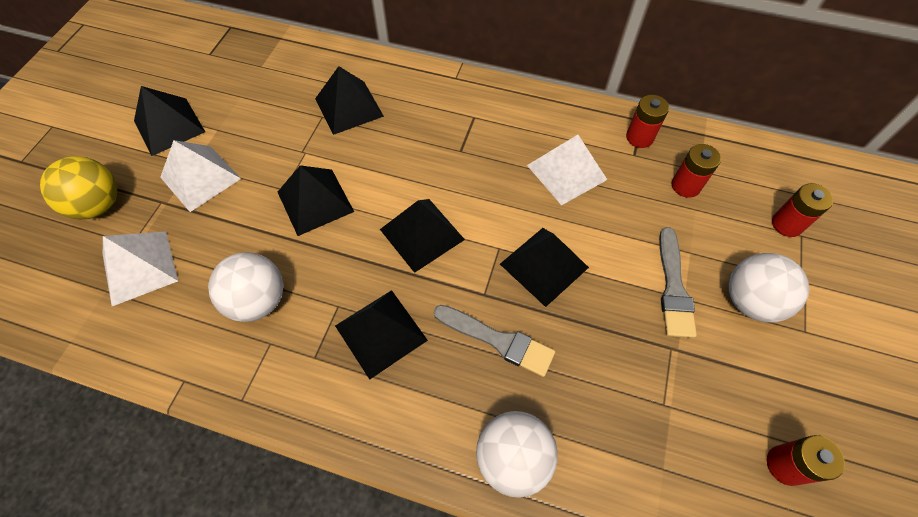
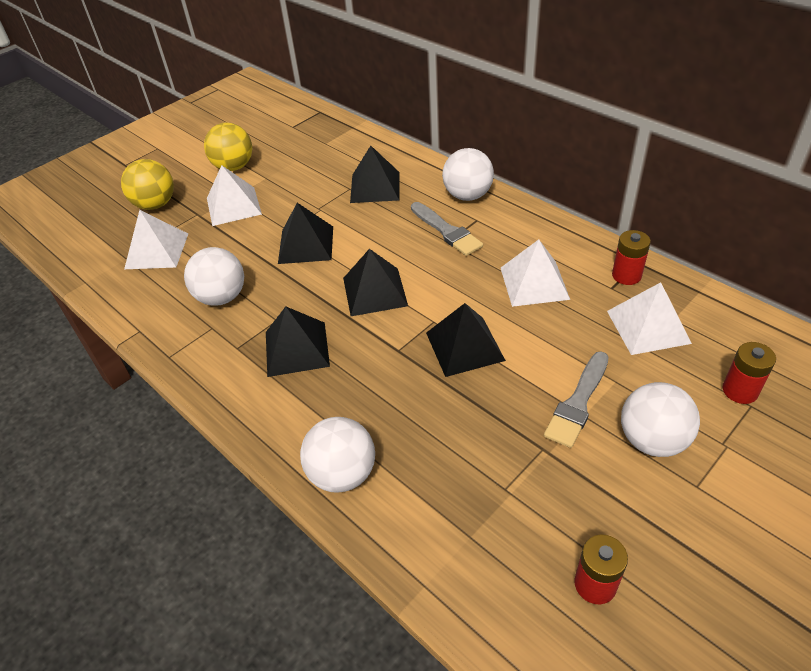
camera: 30 degrees right, 15 degrees down
(169, 126) = (234, 167): black pyramid -> yellow ball
(449, 91) = (467, 195): none -> white ball
(497, 340) = (386, 386): grey brush -> grey brush (446, 231)
(685, 186) = (648, 327): red battery -> white pyramid

